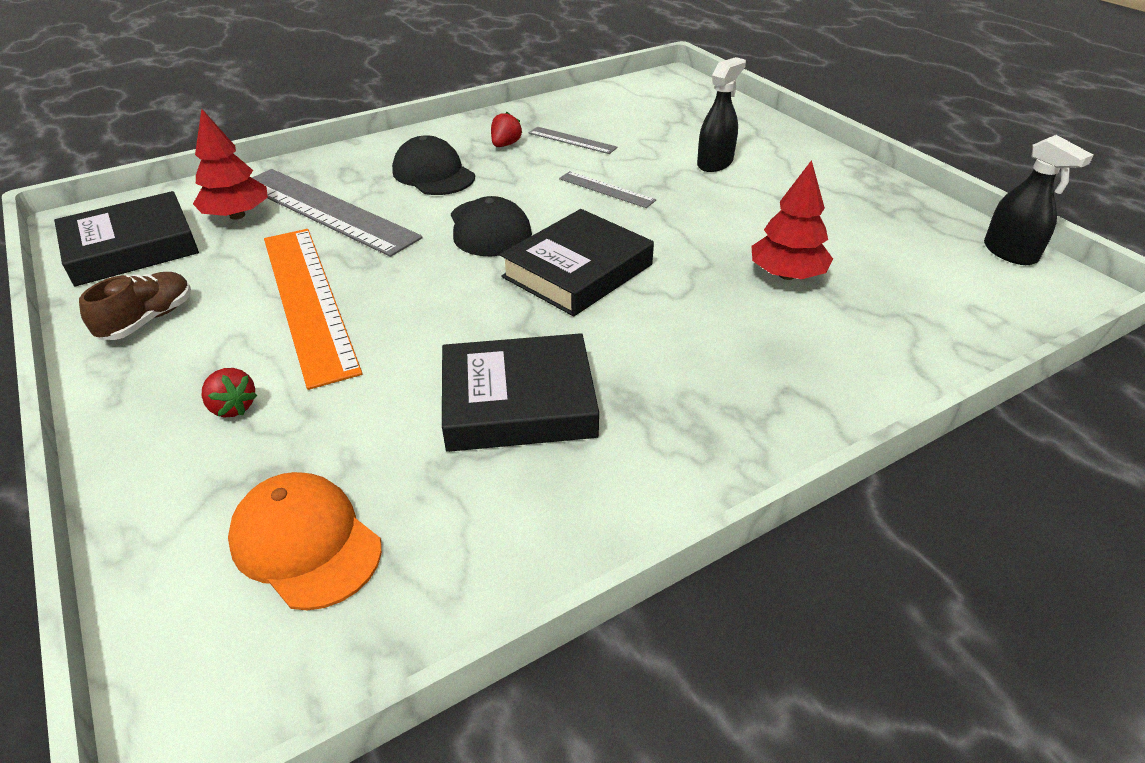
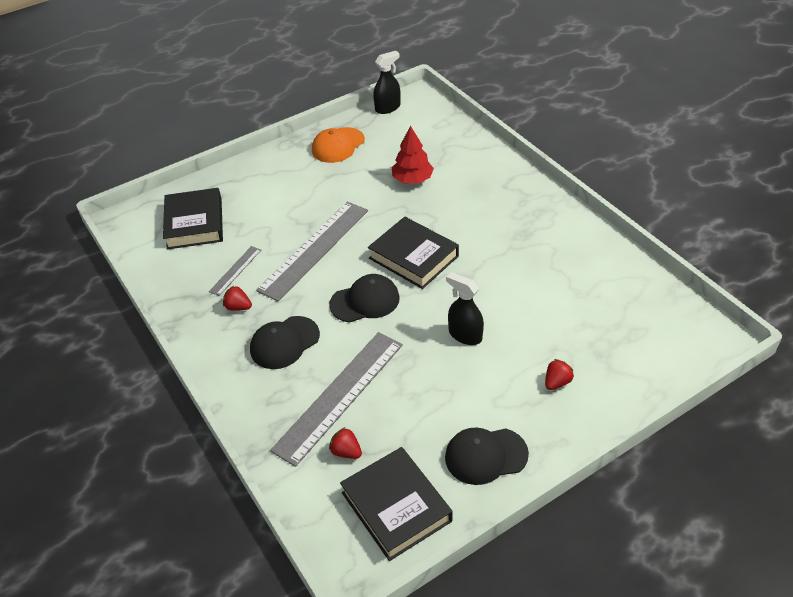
camera: 90 degrees left, 5 degrees up
(148, 320) = (485, 456): brown shoe -> black cap
(237, 215) = (346, 452): red tree -> red strawberry
(306, 543) = (634, 328): orange cap -> orange cap (338, 145)
(308, 300) = (455, 376): orange ruler -> none
(518, 402) = (530, 271): black book -> black book (195, 223)
(606, 189) = (314, 249): grey ruler -> grey ruler, size x2.13
(715, 163) = (281, 201): black spray bottle -> black spray bottle (465, 335)

